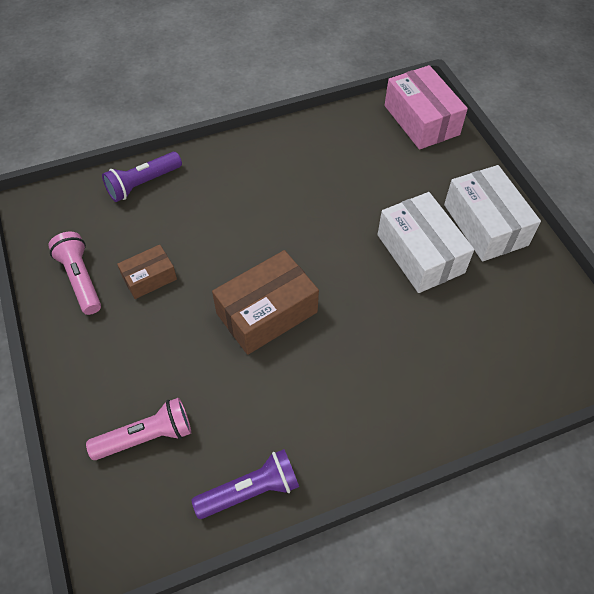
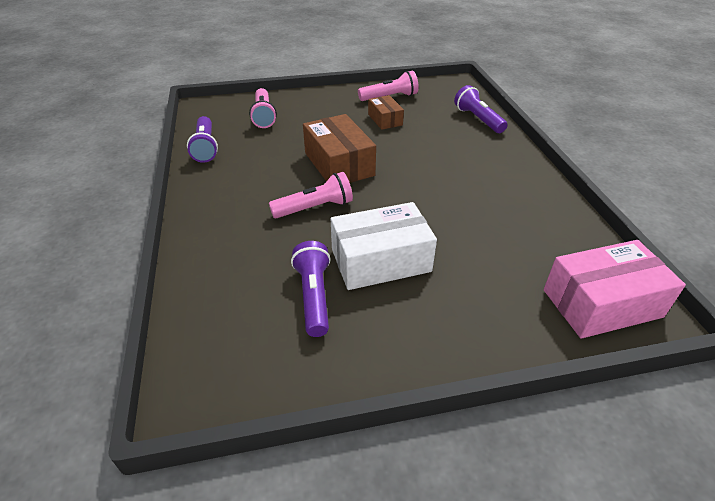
camera: 100 degrees right, 15 degrees down
(357, 321) = (315, 208): none -> pink flashlight
(481, 296) = (314, 296): none -> purple flashlight
(485, 225) = (414, 326): white box -> none

